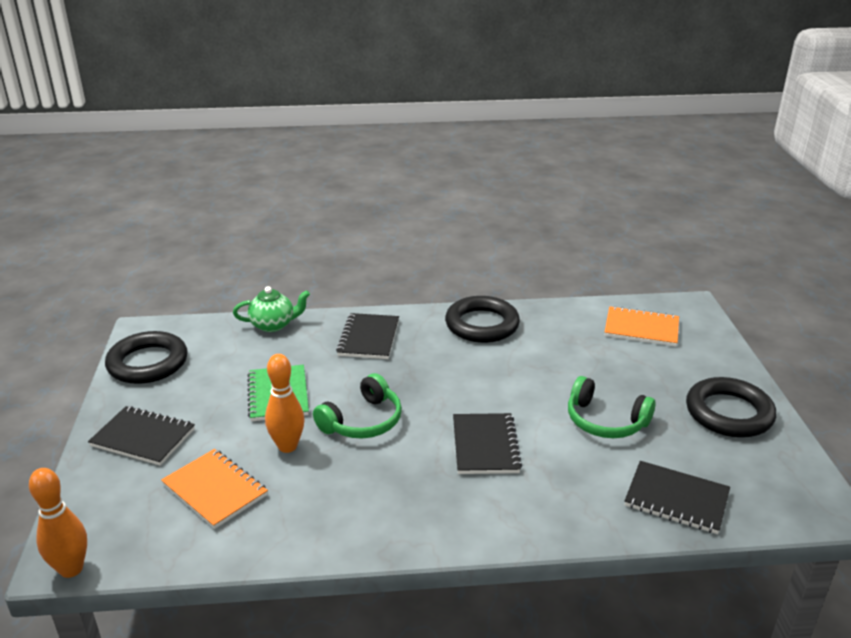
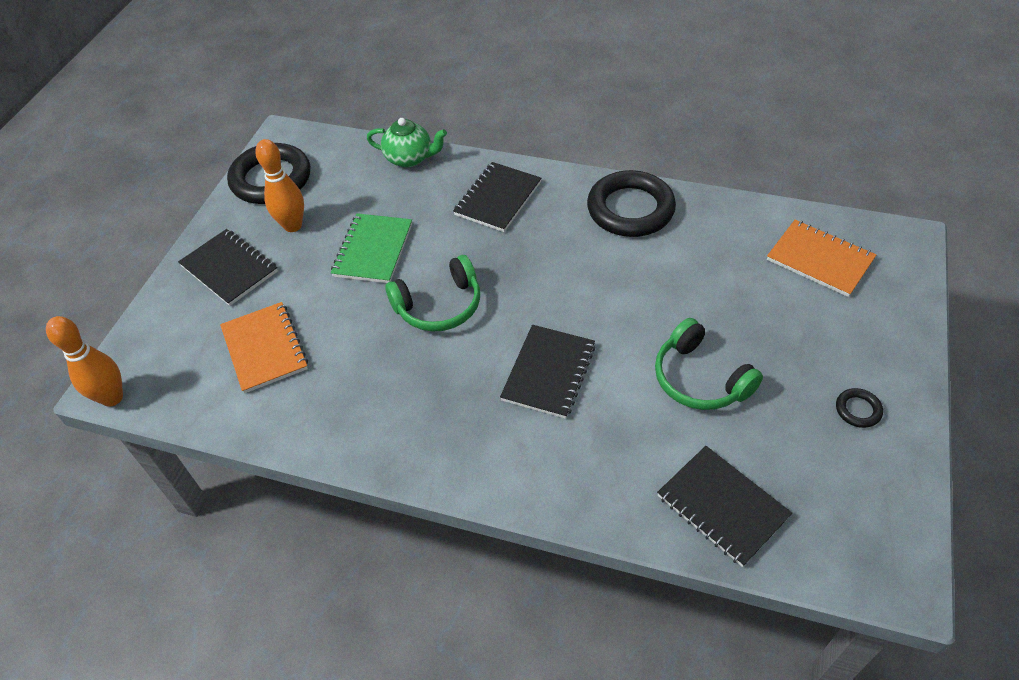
camera: 25 degrees right, 20 degrees up
(287, 446) = (353, 316): orange bowling pin -> orange bowling pin (293, 225)
(729, 413) = (858, 410): black ring -> black ring, size x0.42

